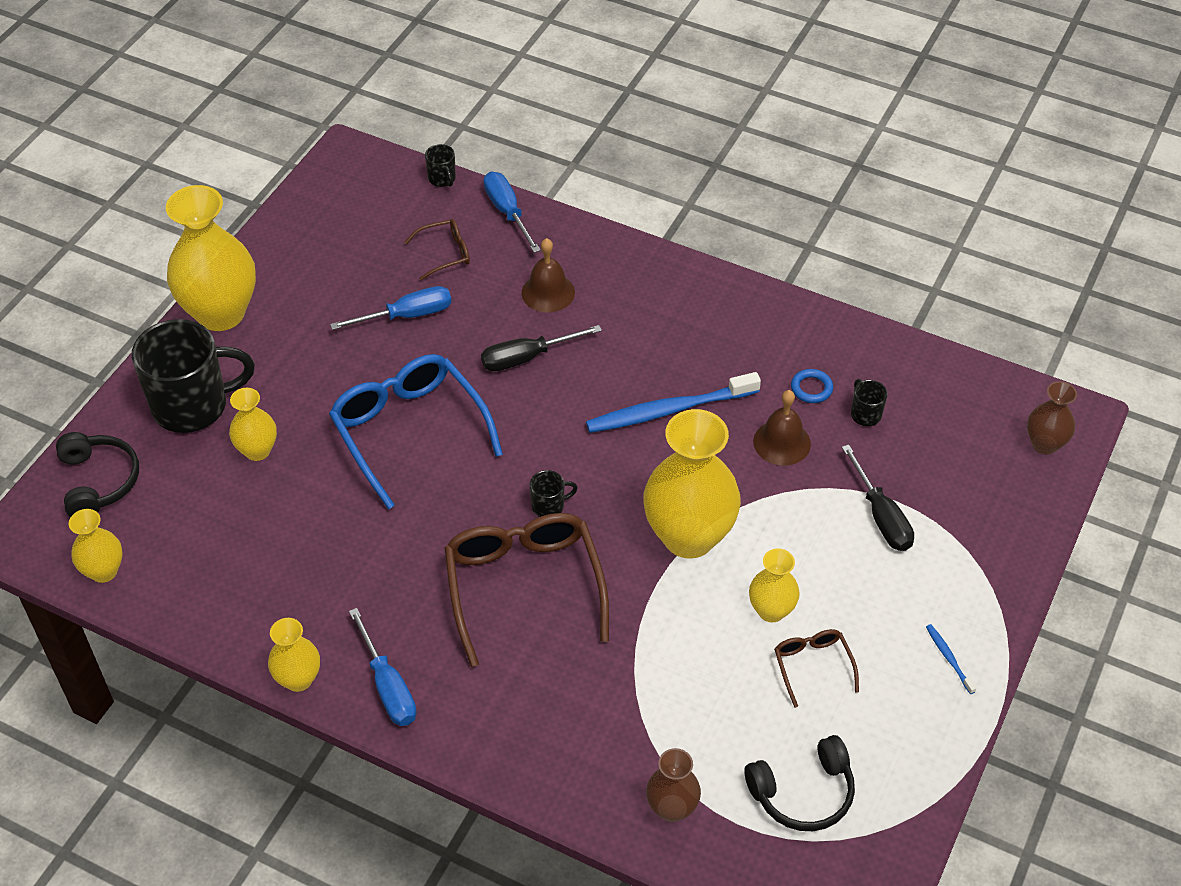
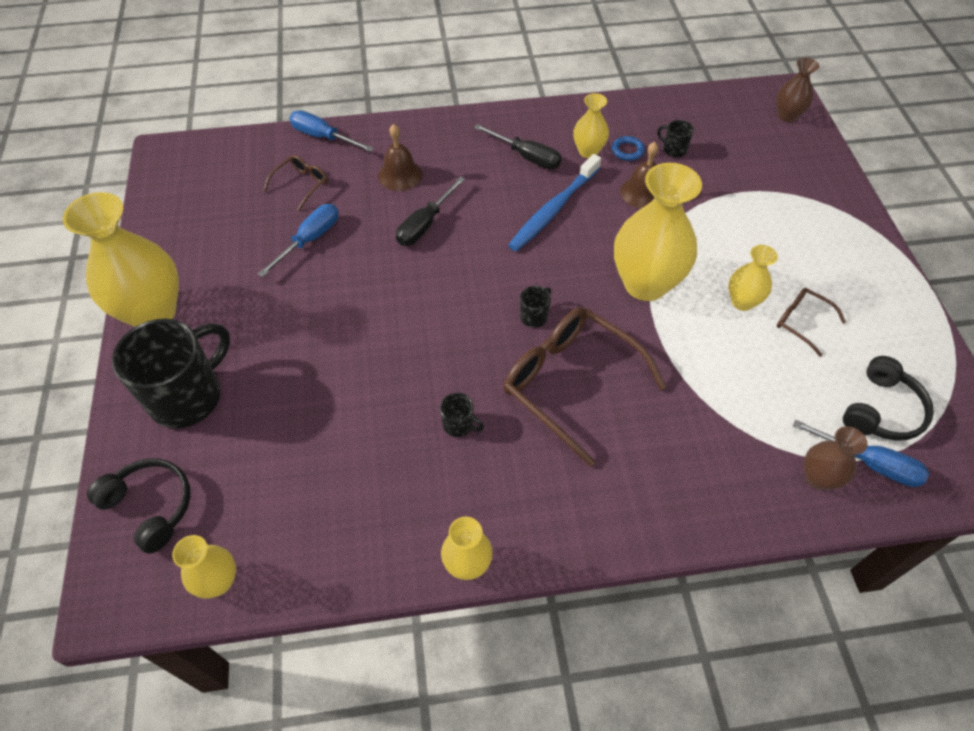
camera: 35 degrees left, 5 degrees up
(257, 450) = (274, 401): yellow vase -> yellow vase (588, 151)
(388, 686) = (542, 522): blue screwdriver -> blue screwdriver (869, 463)
(409, 431) = (384, 320): blue glasses -> none
(442, 179) = (254, 137): black mug -> black mug (459, 425)
(881, 516) = (744, 205): black screwdriver -> black screwdriver (526, 157)
(948, 658) = (869, 269): blue toothbrush -> none

